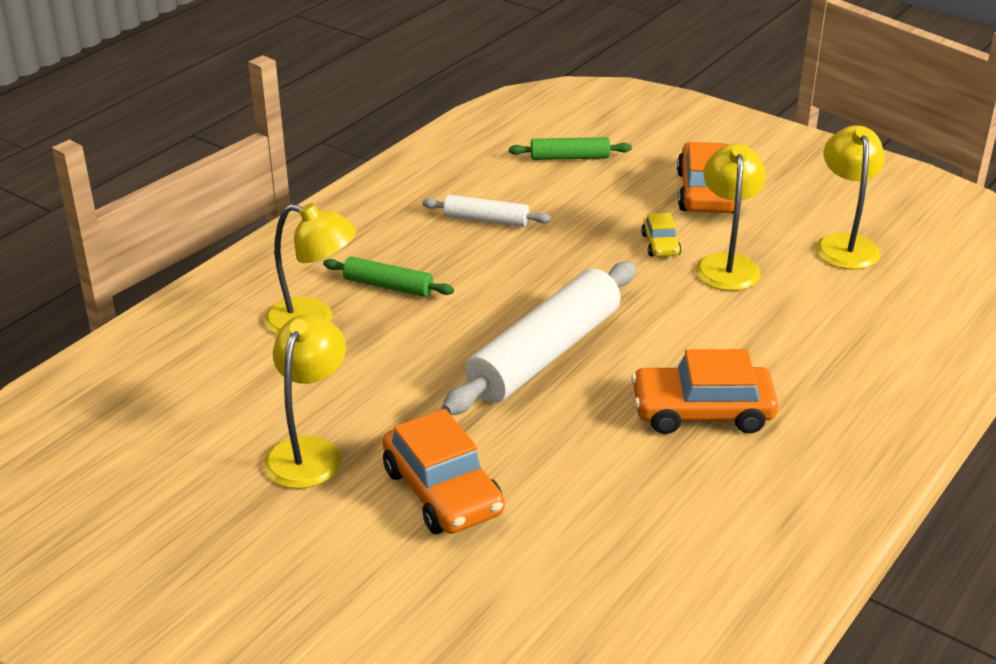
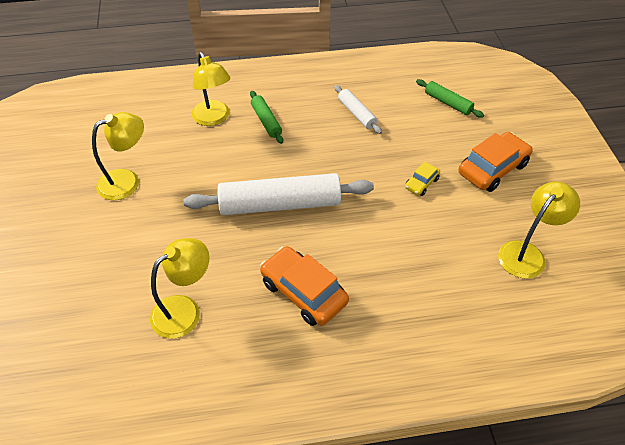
camera: 45 degrees right, 15 degrees up
(443, 491) = (144, 241): orange car -> none
(726, 264) = (440, 219): yellow lamp -> yellow lamp (184, 310)

